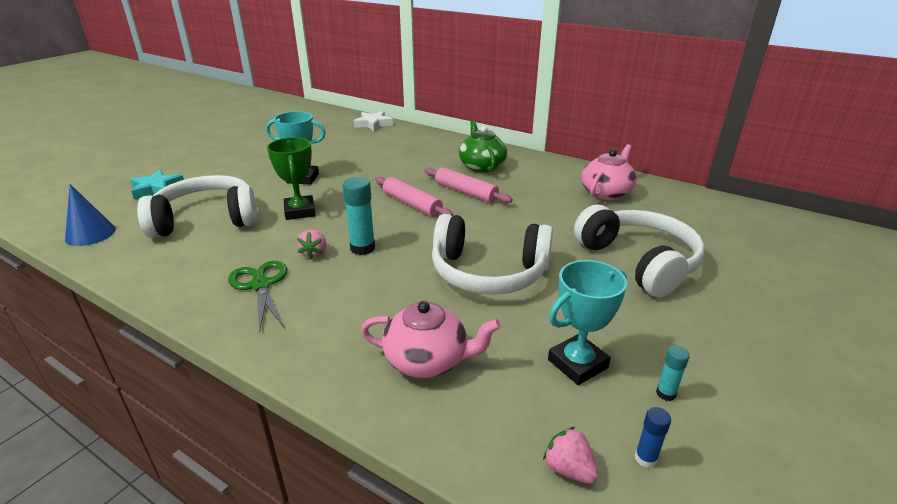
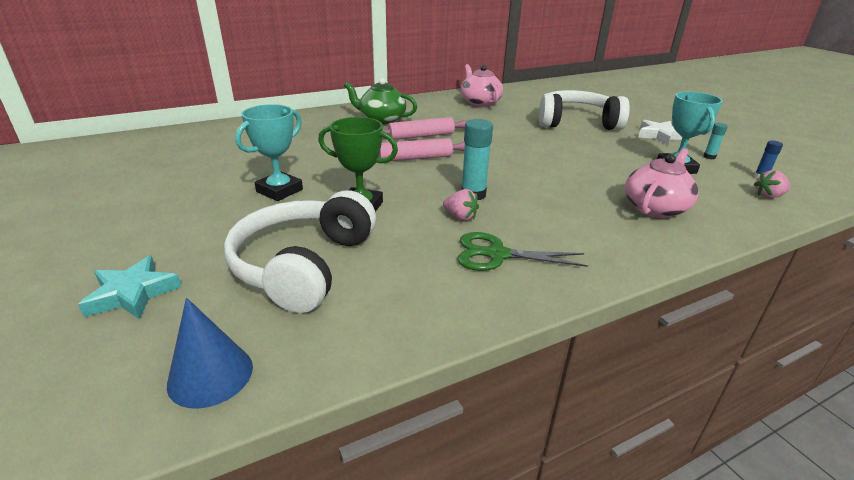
camera: 60 degrees left, 0 degrees up
(373, 124) = (201, 131): white star -> white star (660, 135)
(488, 272) = (555, 162): white headphones -> none

